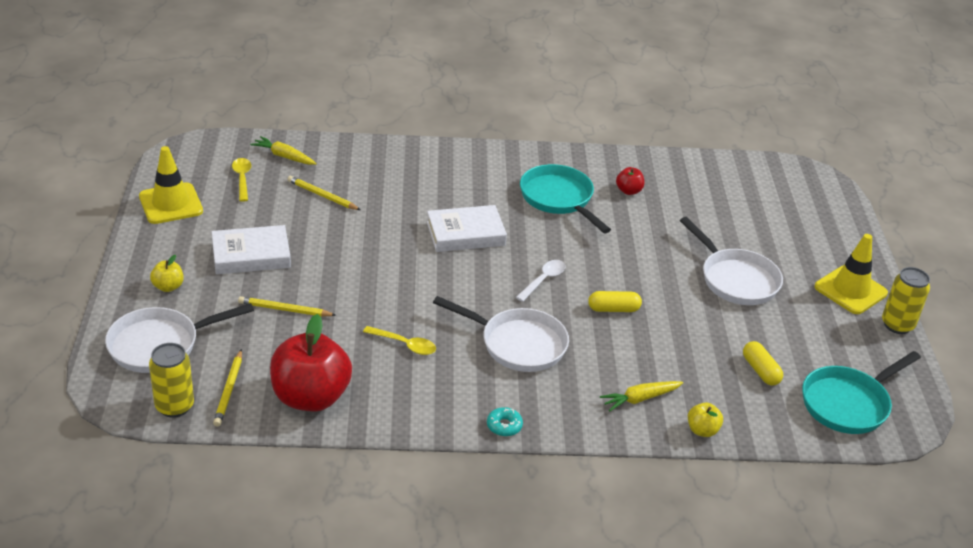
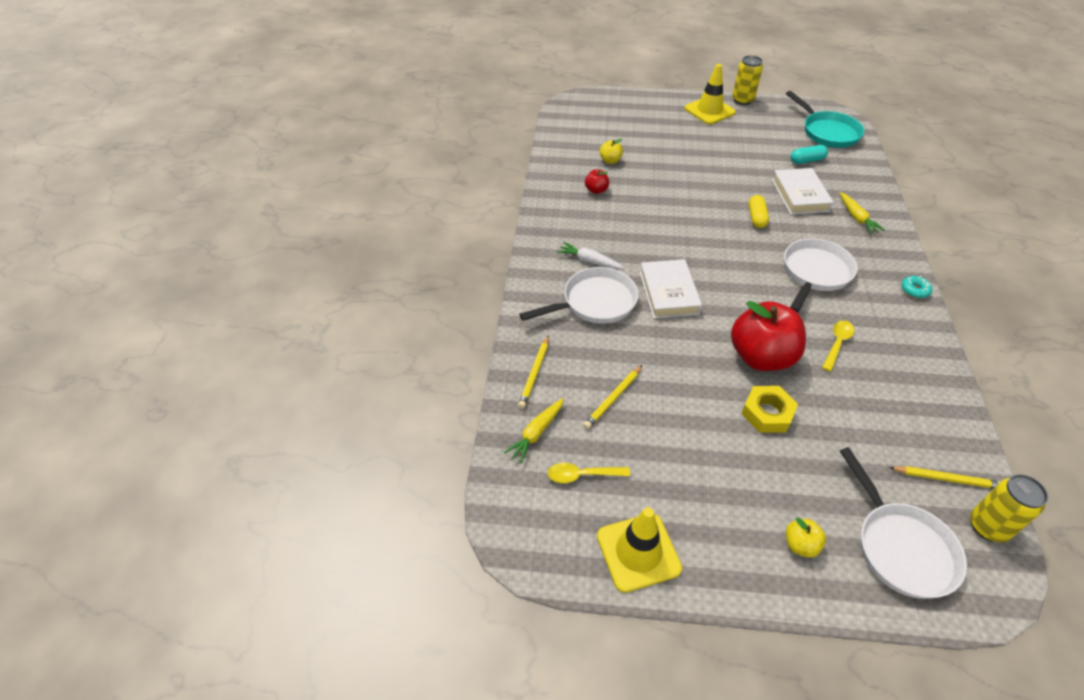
camera: 80 degrees left, 10 degrees up
(251, 255) = (728, 463): white book -> white book (799, 195)
(284, 309) = (812, 433): yellow pencil -> yellow pencil (534, 373)
(308, 284) = (767, 413): none -> yellow nut
(310, 397) = (931, 413): red apple -> red apple (761, 357)
(504, 185) = (589, 261): none -> white carrot
(543, 280) = (727, 251): white spoon -> none
(559, 199) = (609, 230): turquoise pan -> none
(702, 430) = (878, 194): yellow apple -> yellow apple (610, 161)
(736, 279) = (707, 155): white pan -> white pan (594, 302)
(760, 371) = (807, 160): yellow capsule -> turquoise capsule

